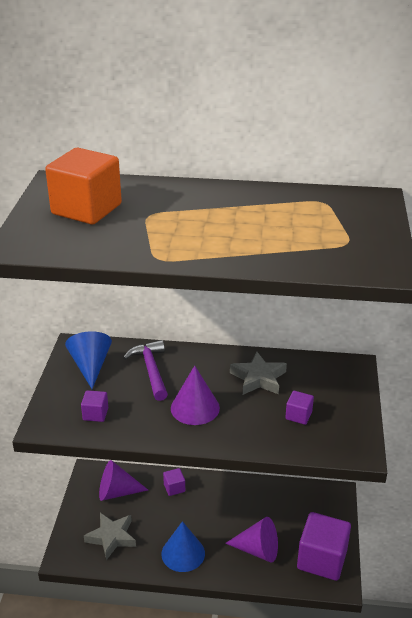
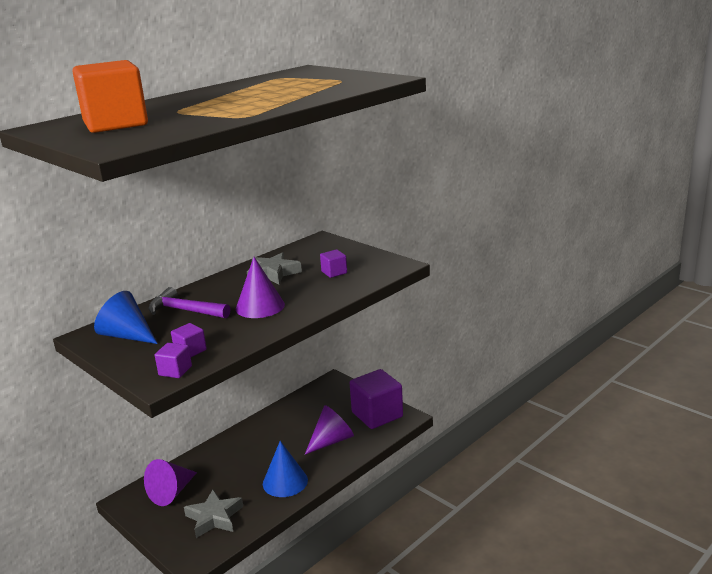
camera: 50 degrees left, 10 degrees down
(174, 488) = (216, 456): purple cube -> purple cube (175, 371)

